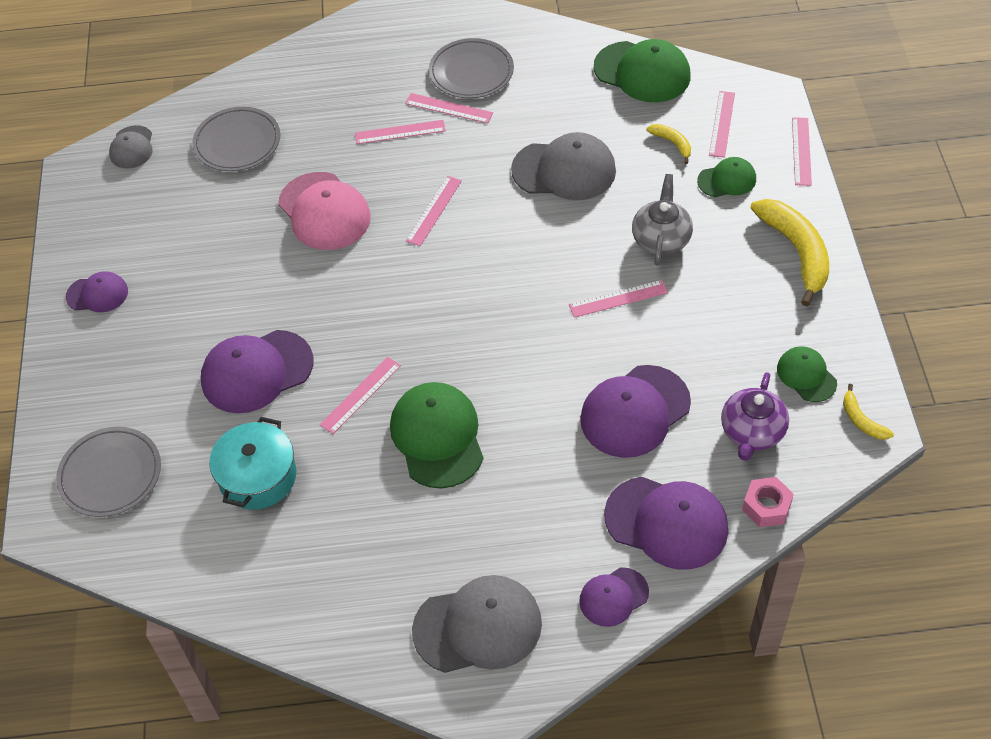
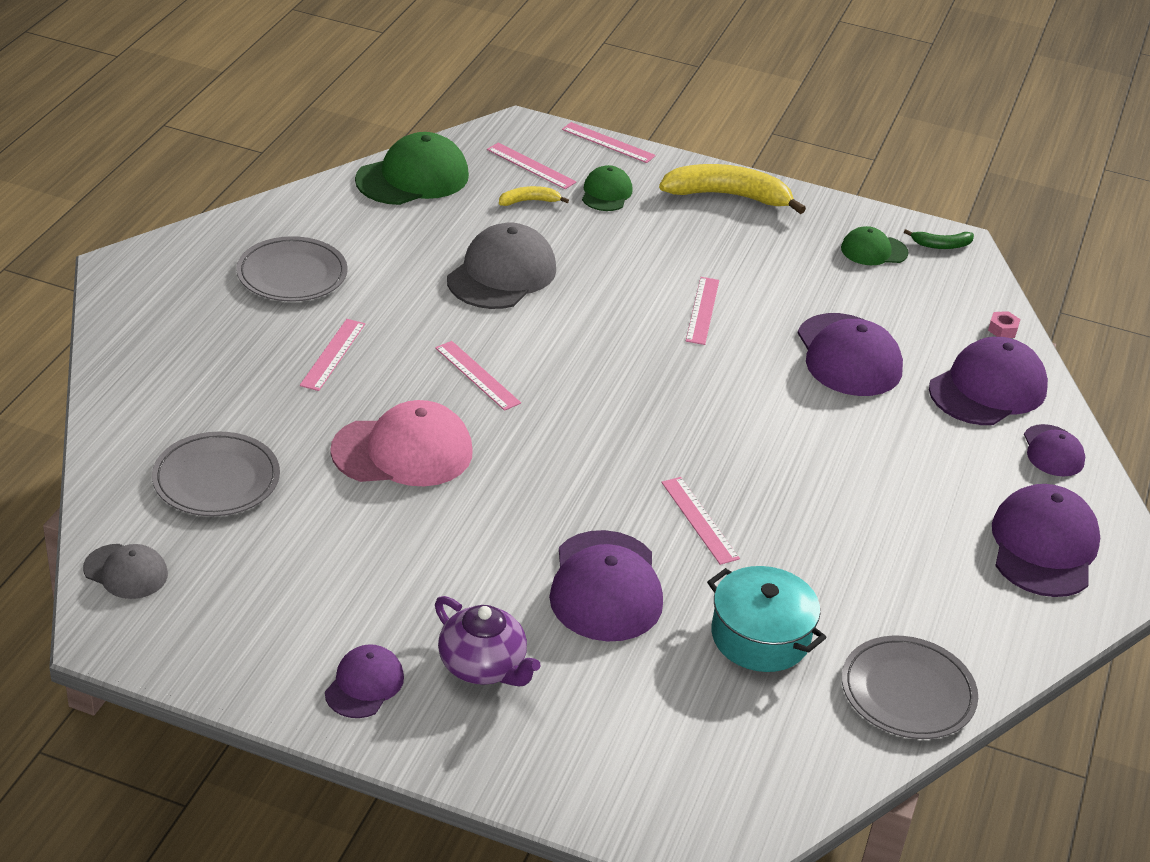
camera: 70 degrees left, 15 degrees down
(110, 474) = (673, 762): grey plate -> grey plate (907, 692)
(437, 437) = (794, 487): green cap -> none
(448, 108) = (332, 309): pink ruler -> none
(478, 627) = (1044, 546): grey cap -> purple cap
(661, 239) = (647, 257): grey teapot -> none
(752, 432) = (917, 303): purple teapot -> purple teapot (483, 666)
(766, 506) = (1002, 329): pink nut -> pink nut, size x0.63
(861, 420) = (941, 245): yellow banana -> green banana

